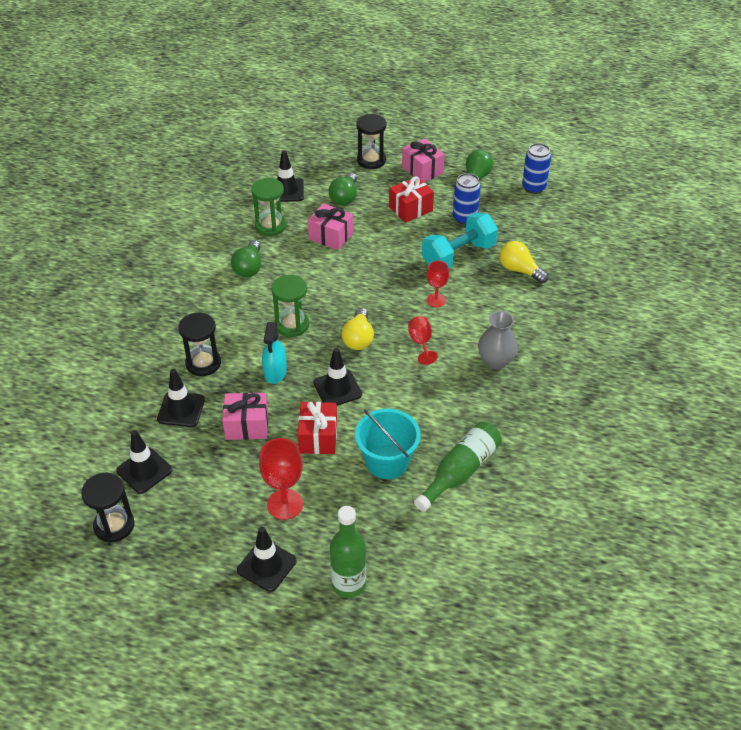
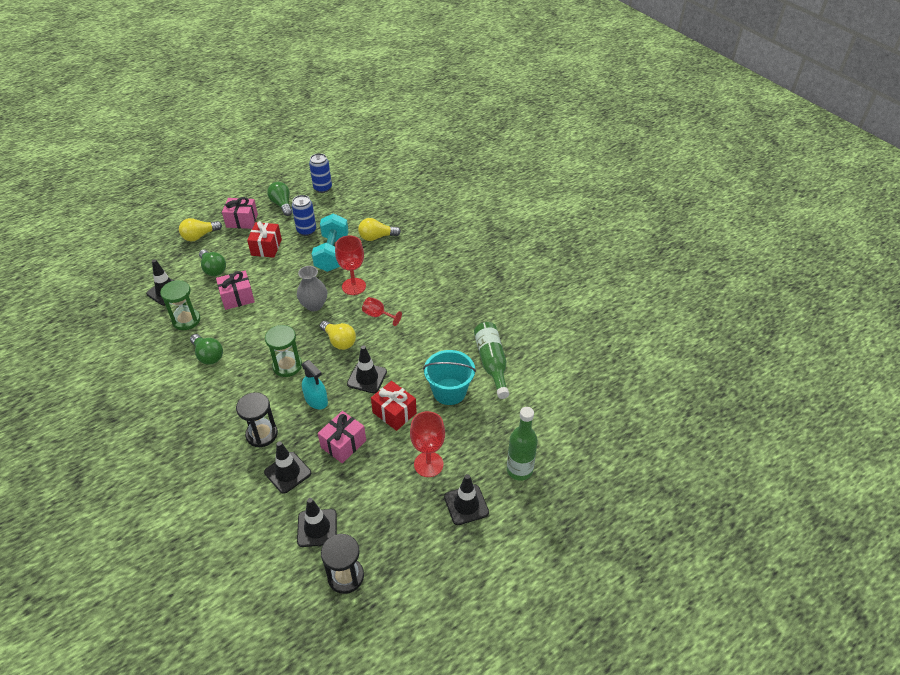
camera: 50 degrees left, 0 degrees up
(371, 160) = (199, 236): black hourglass -> yellow light bulb
(436, 300) = (354, 286): red goblet -> red goblet, size x1.58
(495, 361) = (430, 293): grey vase -> grey vase (314, 305)

